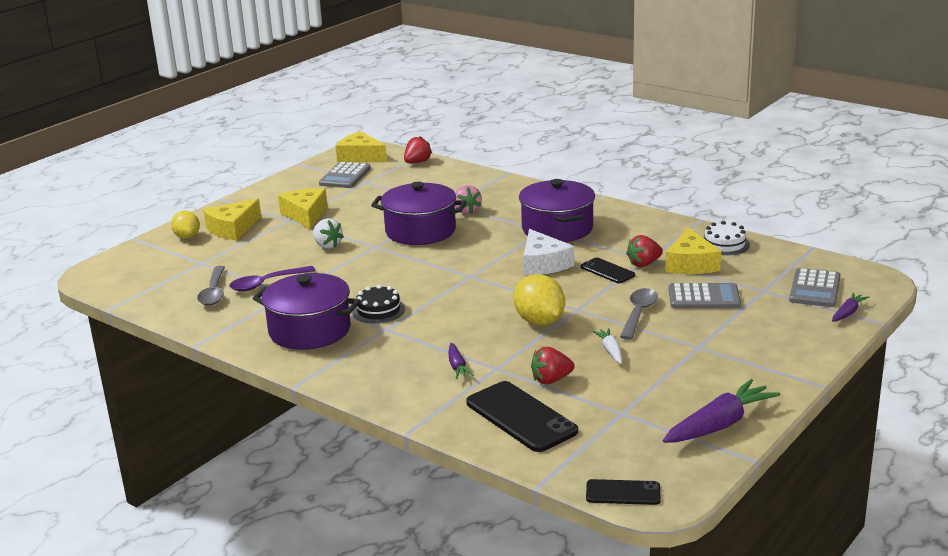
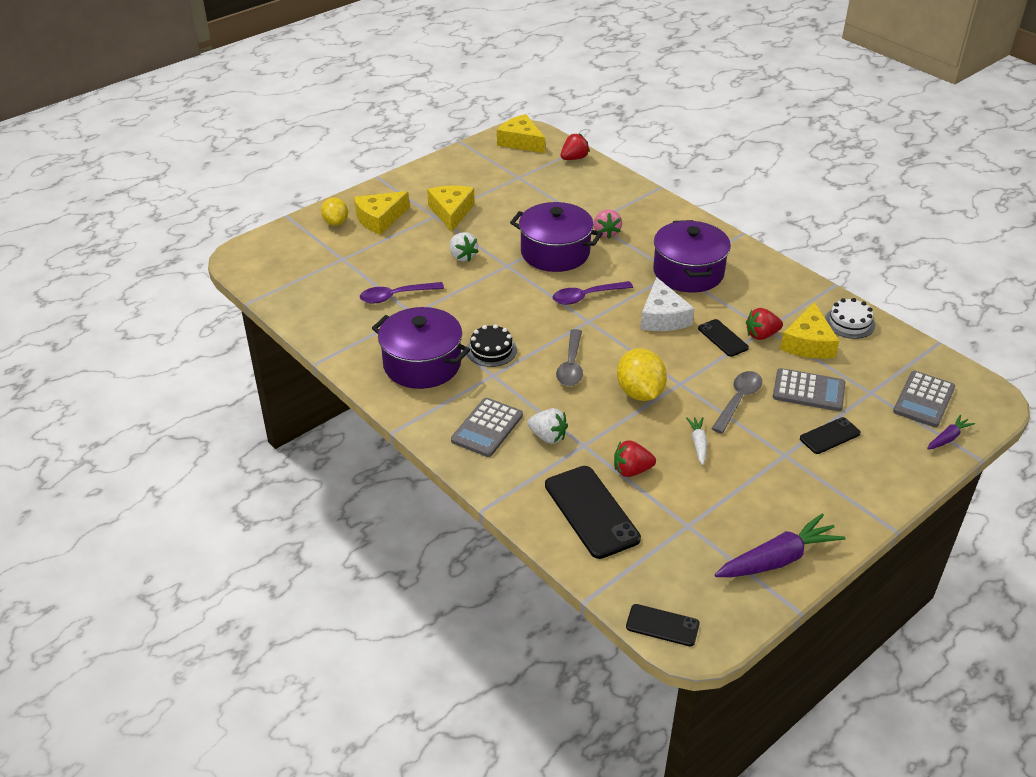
camera: 10 degrees right, 15 degrees up
(214, 292) = (345, 299): grey spoon -> grey spoon (571, 365)
(345, 176) = (500, 166): grey calculator -> grey calculator (487, 428)
(457, 367) = (548, 436): purple carrot -> white strawberry
(462, 259) = (586, 297): none -> purple spoon
(736, 327) = (830, 436): none -> black phone

